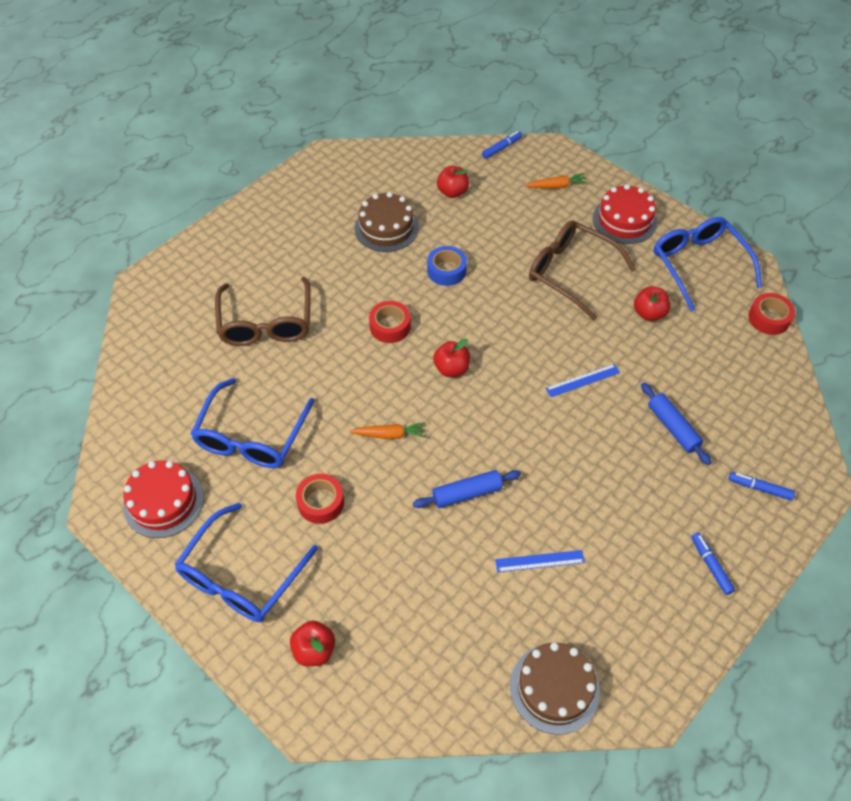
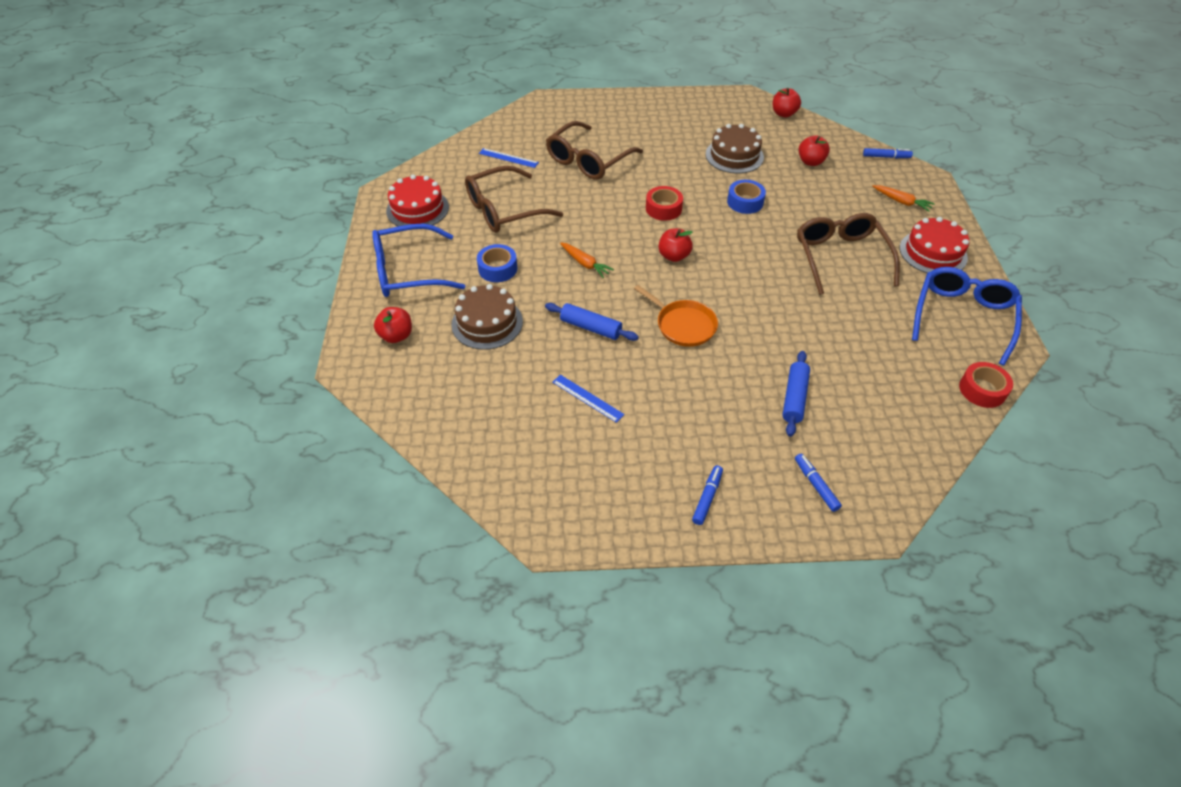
camera: 45 degrees right, 5 degrees down
(251, 436) = (504, 210): blue glasses -> brown glasses
(321, 502) = (497, 268): red tape -> blue tape
(532, 429) = (683, 325): none -> orange pan
(554, 688) = (501, 471): brown cake -> brown cake (487, 323)
(582, 380) = (761, 323): blue ruler -> blue ruler (508, 158)
(649, 313) = (873, 319): red apple -> red apple (784, 114)

